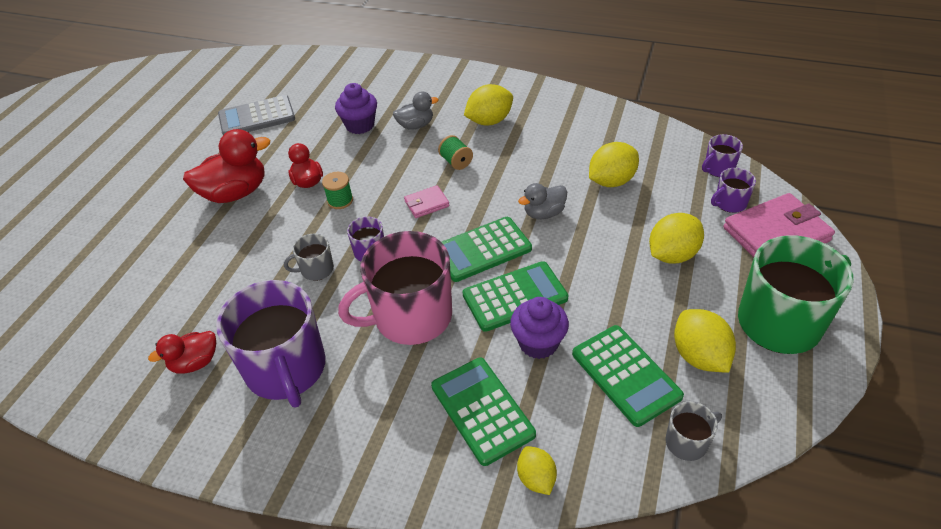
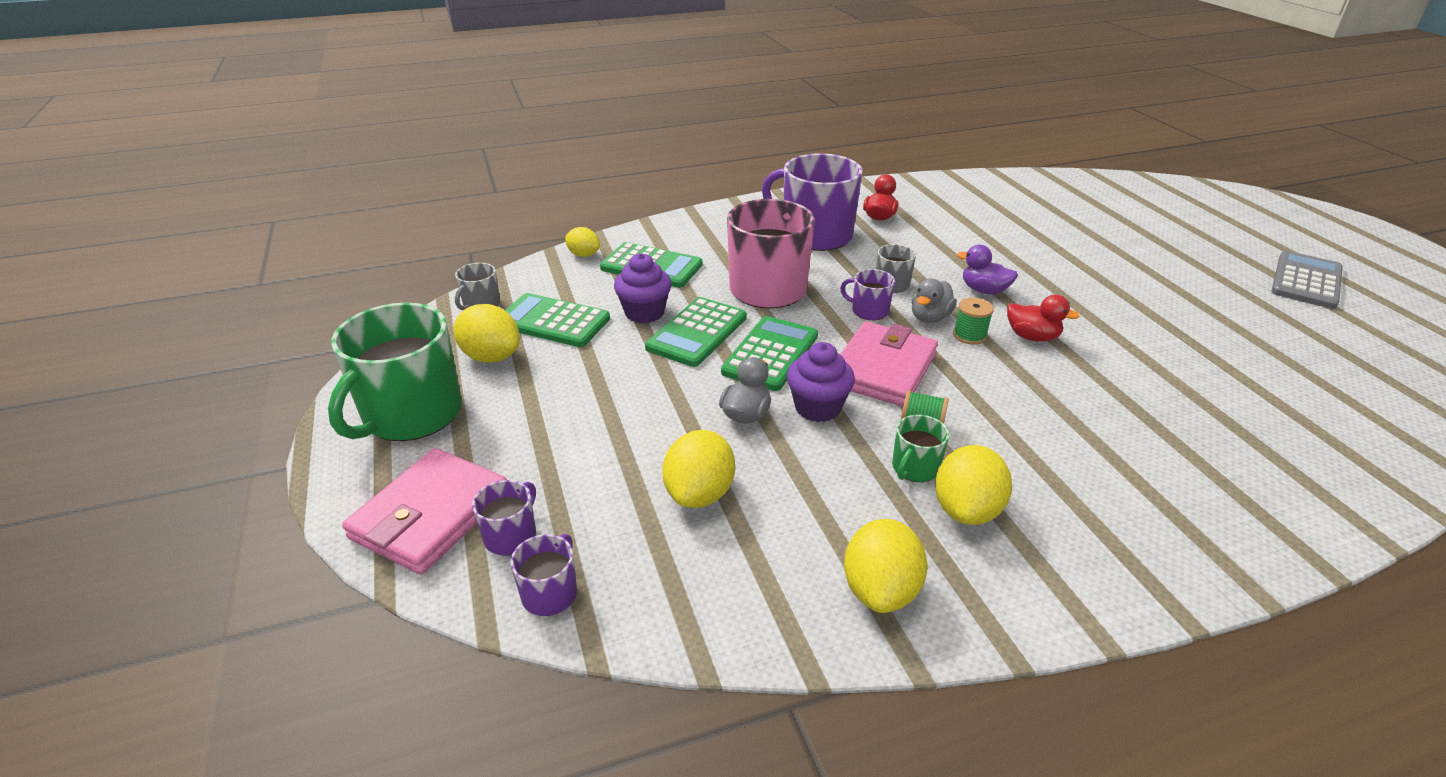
camera: 140 degrees right, 10 degrees down
(235, 193) = (1071, 300): red duck -> none
(257, 117) = (1229, 372): grey calculator -> grey calculator (1306, 281)
(269, 229) = (984, 290): none -> purple duck
(360, 125) = (1106, 419): purple cupcake -> purple cupcake (817, 407)
(415, 125) = (1045, 452): grey duck -> grey duck (930, 318)
(426, 204) = (883, 369): pink wallet -> pink wallet, size x2.05
(487, 146) = (914, 468): none -> green mug
(672, 255) = (561, 432): yellow lemon -> yellow lemon (880, 590)

